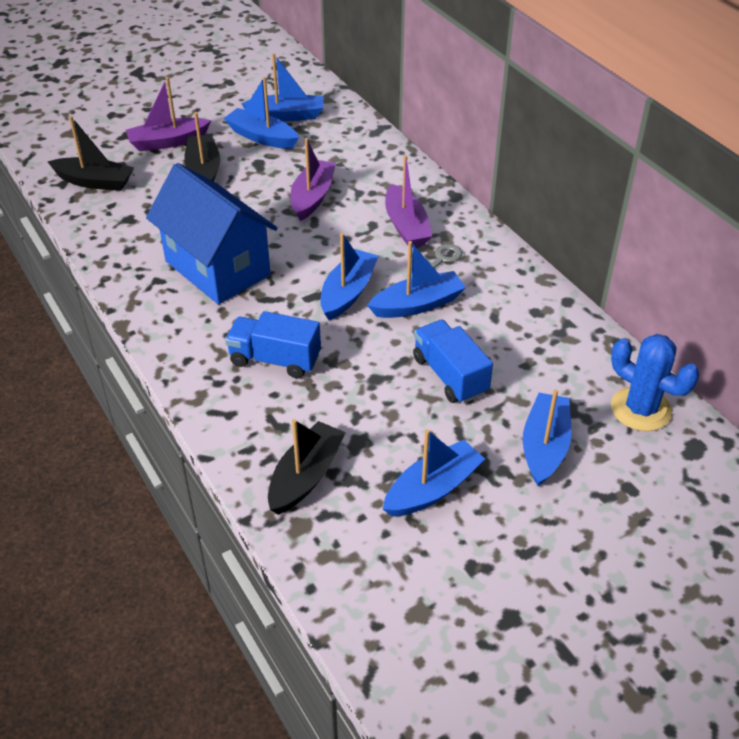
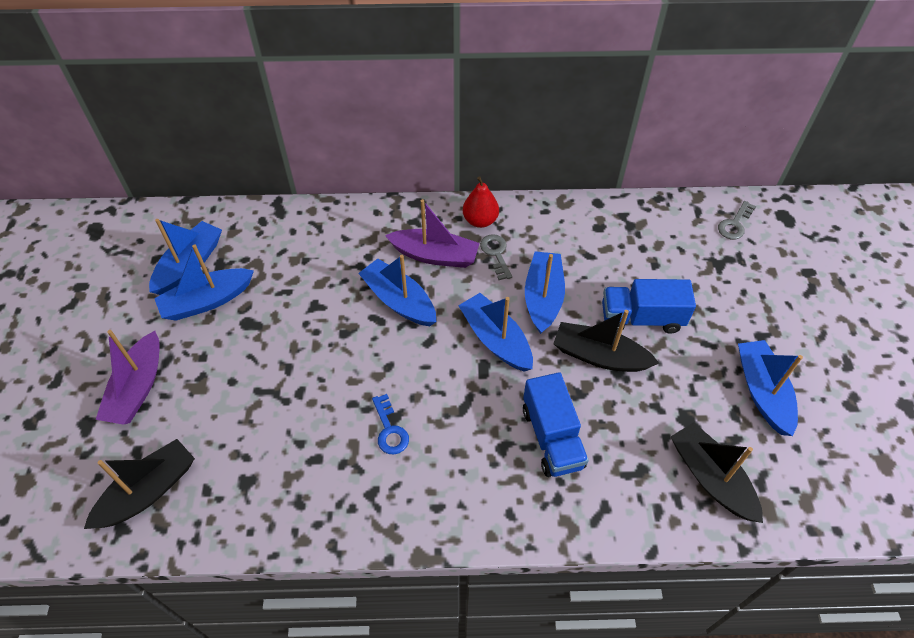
camera: 60 degrees left, 10 degrees up
(204, 171) = (220, 376): black boat -> black boat (599, 356)
(217, 268) = (390, 430): blue house -> blue key
(275, 359) = (552, 437): blue truck -> blue truck turned 60 degrees counterclockwise
(312, 197) = (339, 304): purple boat -> none
(470, 237) = (480, 220): none -> red pear
(544, 446) = (747, 298): blue boat -> blue boat (399, 301)
(641, 409) = (735, 224): blue cactus -> grey key

